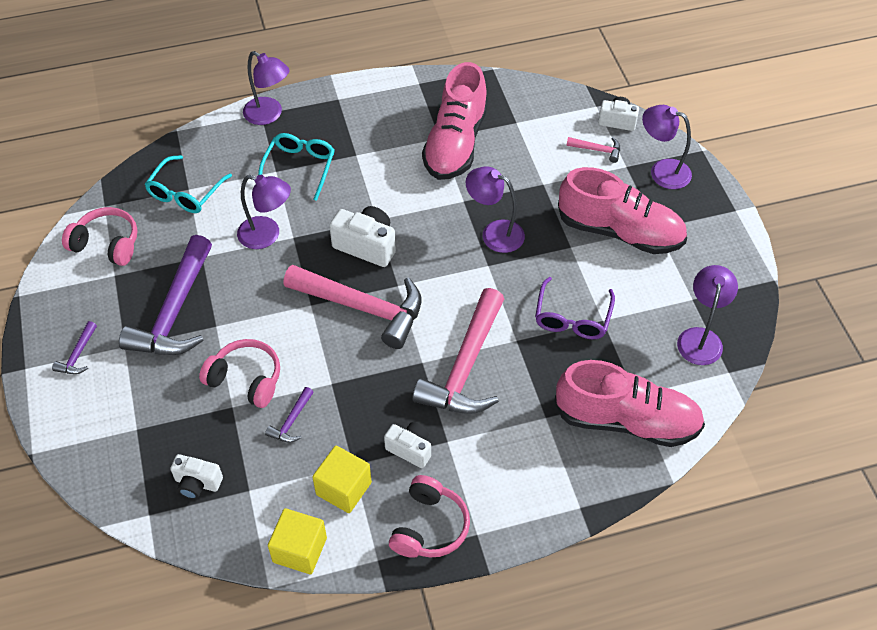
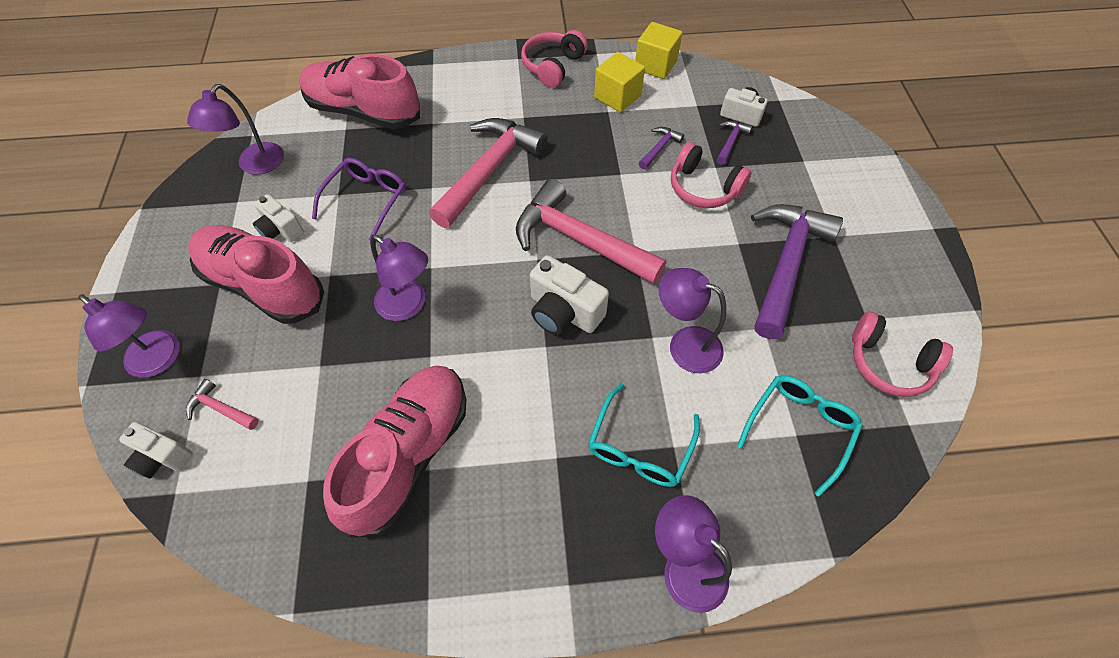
camera: 170 degrees left, 5 degrees up
(78, 355) = (881, 233): purple hammer -> purple hammer (730, 142)
(410, 449) = (557, 115): white camera -> white camera (281, 230)

